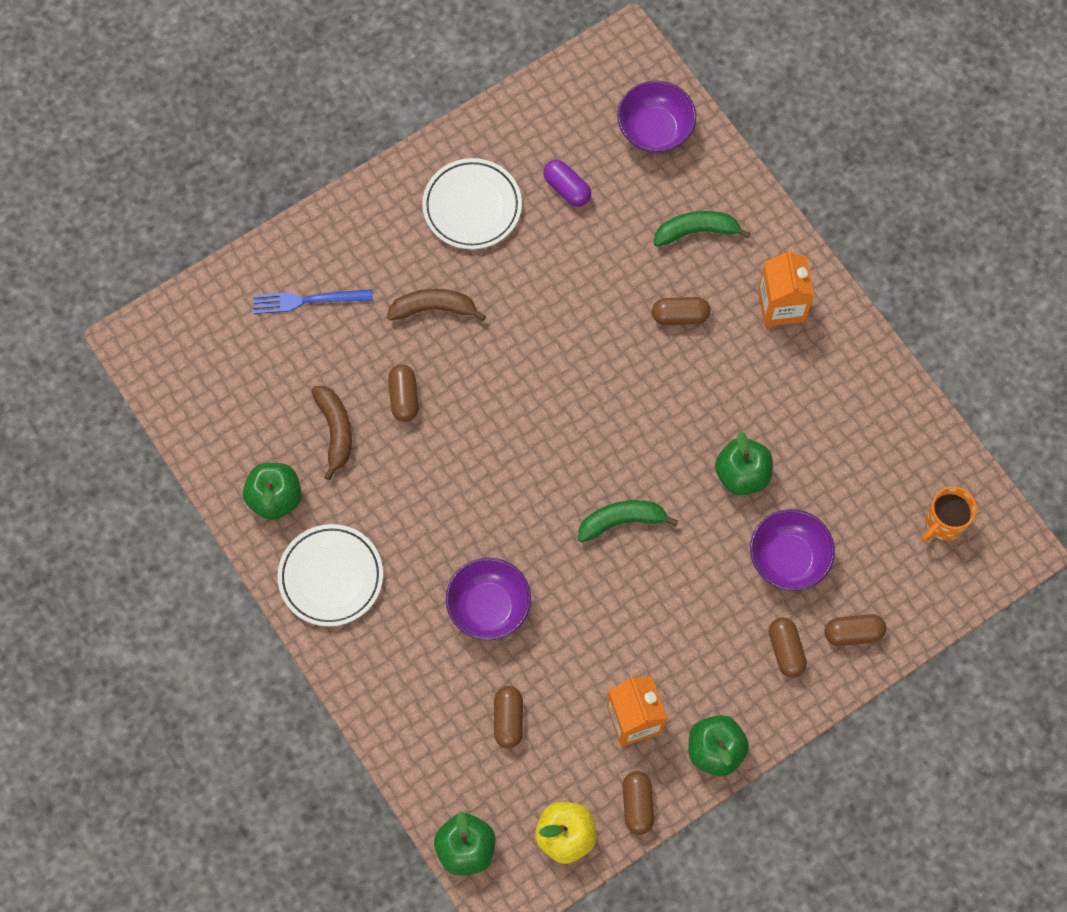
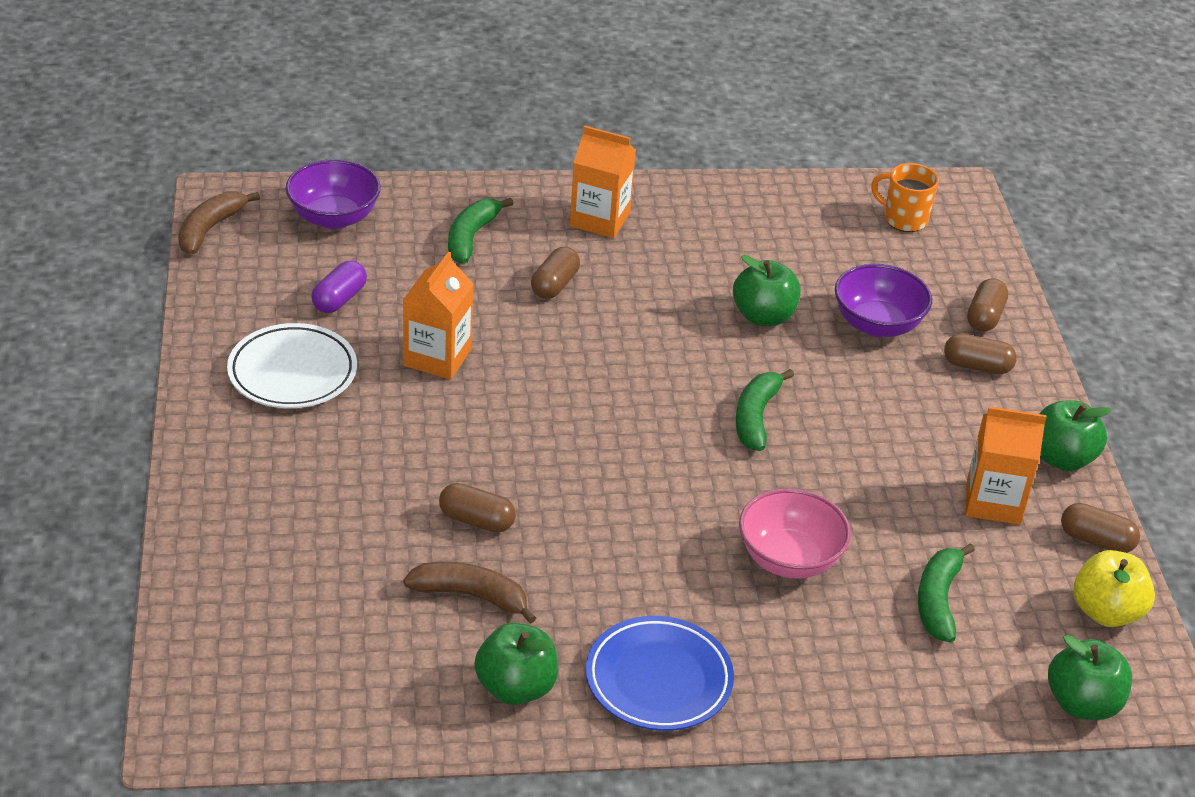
camera: 65 degrees left, 30 degrees down
(307, 300) = (281, 549): blue fork -> none
(331, 577) = (658, 679): white plate -> blue plate
(433, 309) = (387, 452): brown banana -> brown banana (210, 229)
(489, 607) = (789, 559): purple bowl -> pink bowl
(508, 720) = (938, 600): brown capsule -> green banana
(547, 285) = (437, 357): none -> orange carton
(567, 188) = (339, 299): purple capsule -> purple capsule turned 45 degrees counterclockwise
(944, 523) = (904, 219): orange mug -> orange mug turned 135 degrees clockwise

